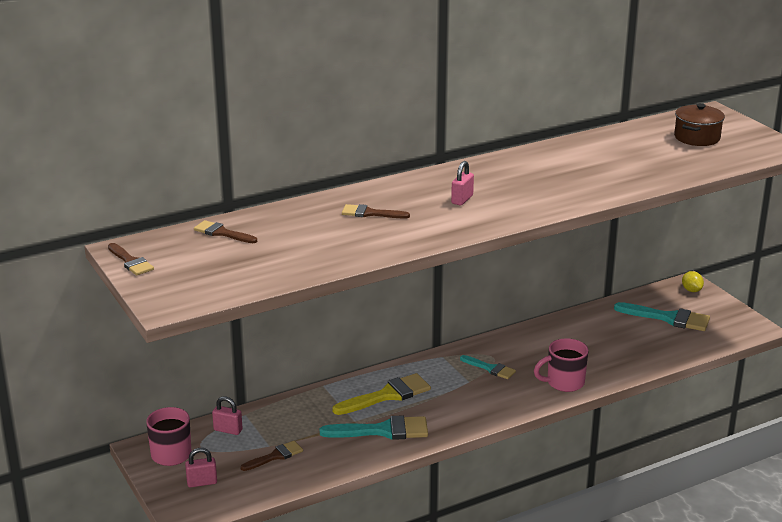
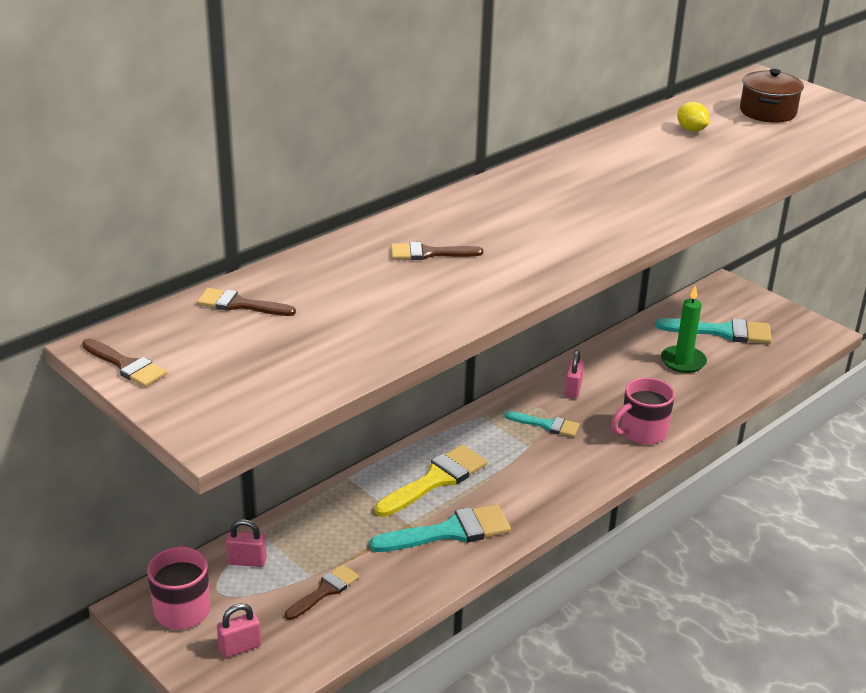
camera: 15 degrees left, 5 degrees up
(462, 199) = (537, 221): pink padlock -> pink padlock (573, 389)
(623, 336) = (683, 361): none -> green candle
(691, 290) = (731, 293): yellow lemon -> yellow lemon (691, 130)

